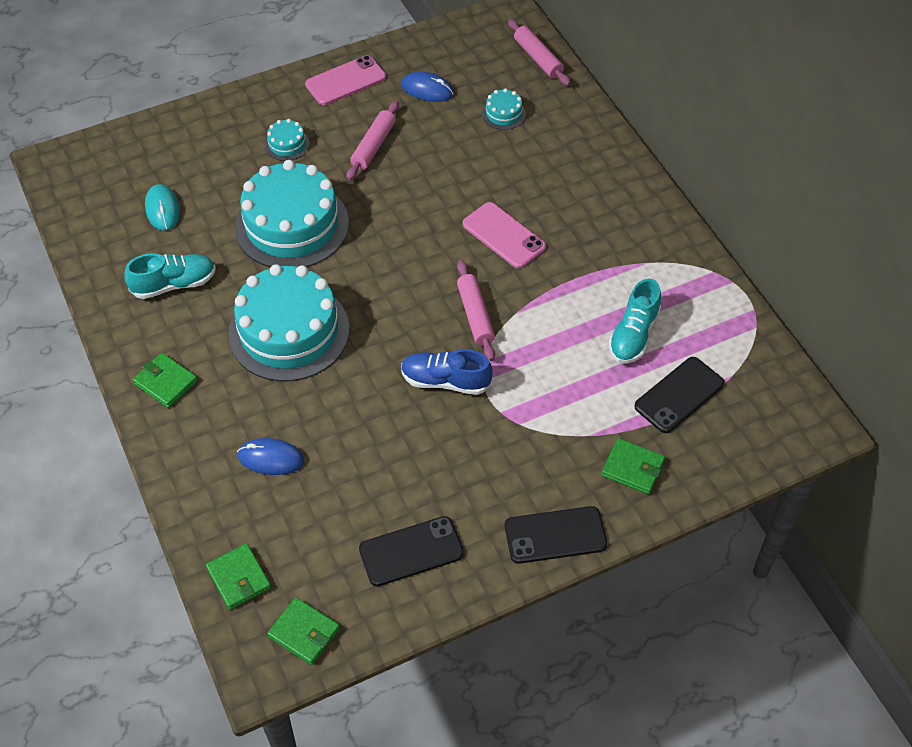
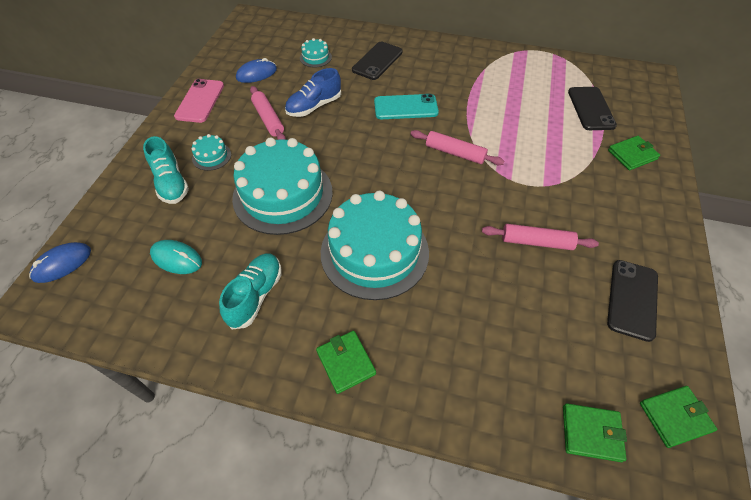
camera: 50 degrees left, 0 degrees up
(165, 382) = (346, 362): green wallet -> green wallet turned 75 degrees clockwise
(271, 458) = (484, 335): blue mouse -> blue mouse (62, 264)
(445, 381) = (495, 196): blue shoe -> blue shoe (314, 106)
(503, 236) = (405, 107): pink phone -> turquoise phone
(538, 58) = (294, 25): pink rolling pin -> pink rolling pin (536, 242)
(555, 535) = (663, 217): black phone -> black phone (377, 61)
(633, 335) = (532, 101): turquoise shoe -> turquoise shoe (171, 183)

